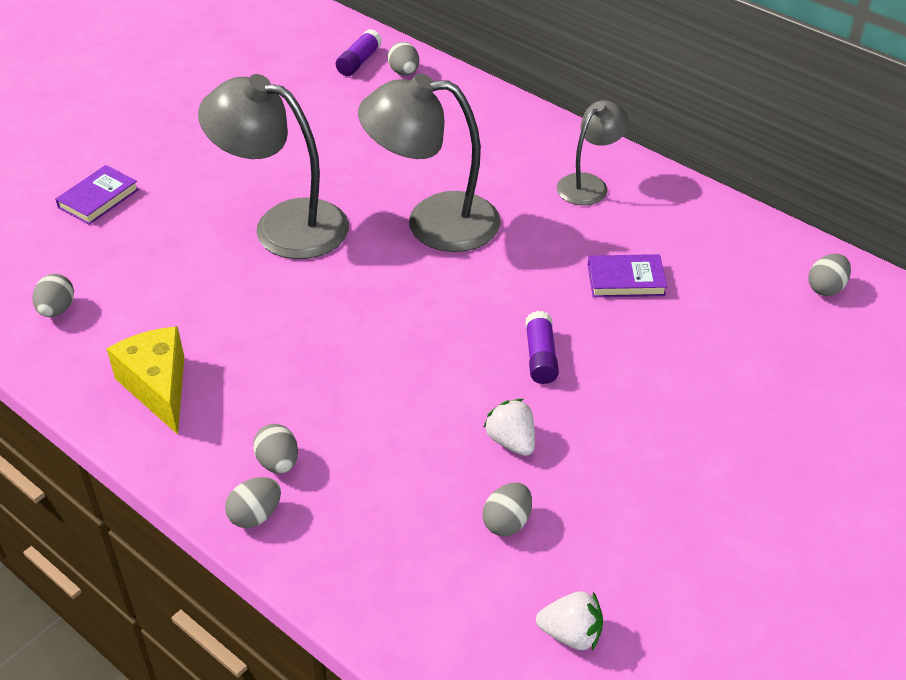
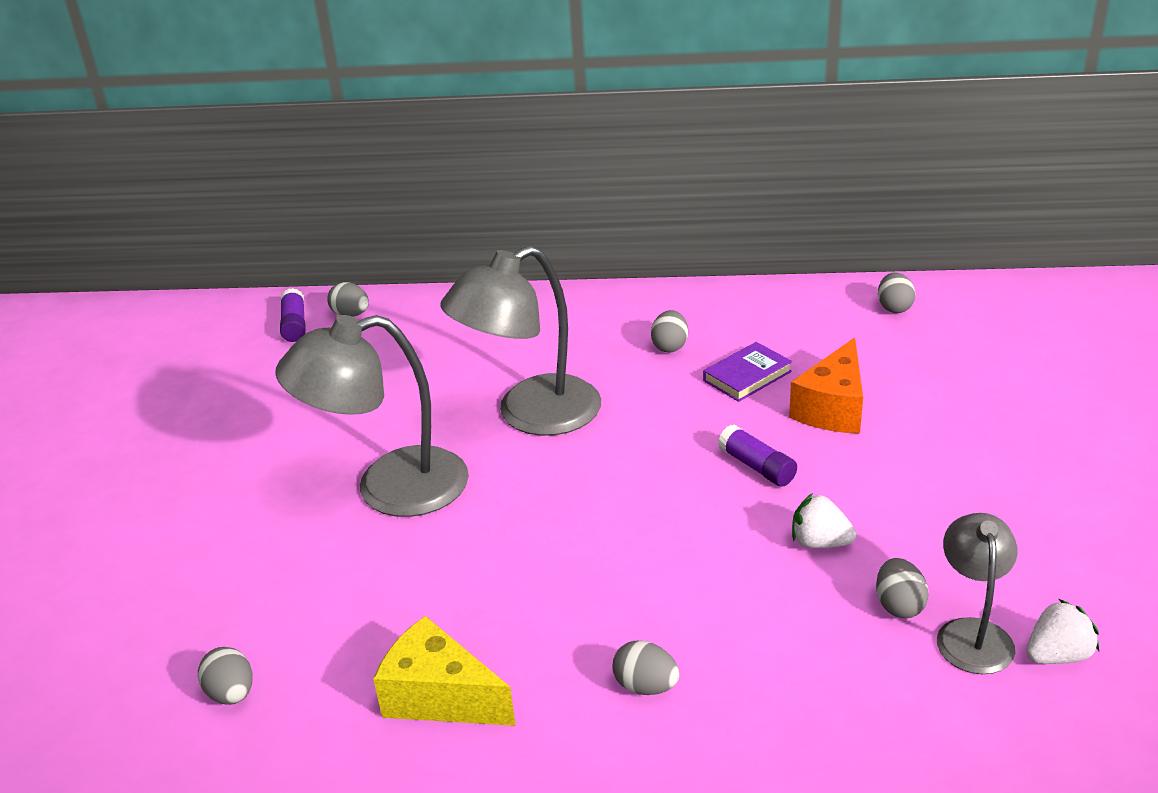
camera: 35 degrees left, 10 degrees down
(98, 198) = (151, 567): purple book -> none
(255, 515) = (684, 744): grey egg -> grey egg (670, 346)
(589, 184) = (626, 323): grey lamp -> grey lamp (972, 633)
(658, 345) = (833, 408): none -> orange cheese

